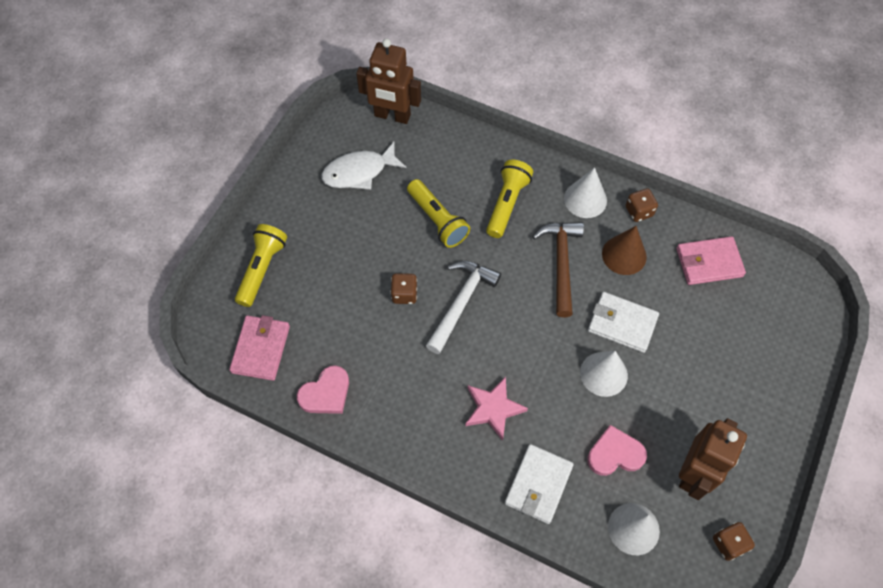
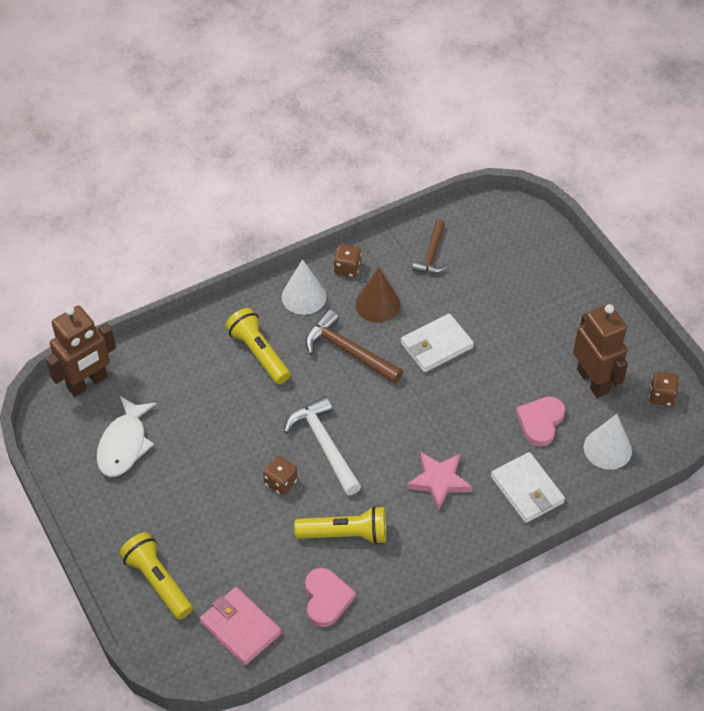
camera: 55 degrees left, 10 degrees down
(437, 220) = (229, 414): yellow flashlight -> yellow flashlight (345, 534)
(603, 374) = (469, 386): white cone -> none
(709, 262) = (431, 254): pink wallet -> brown hammer

